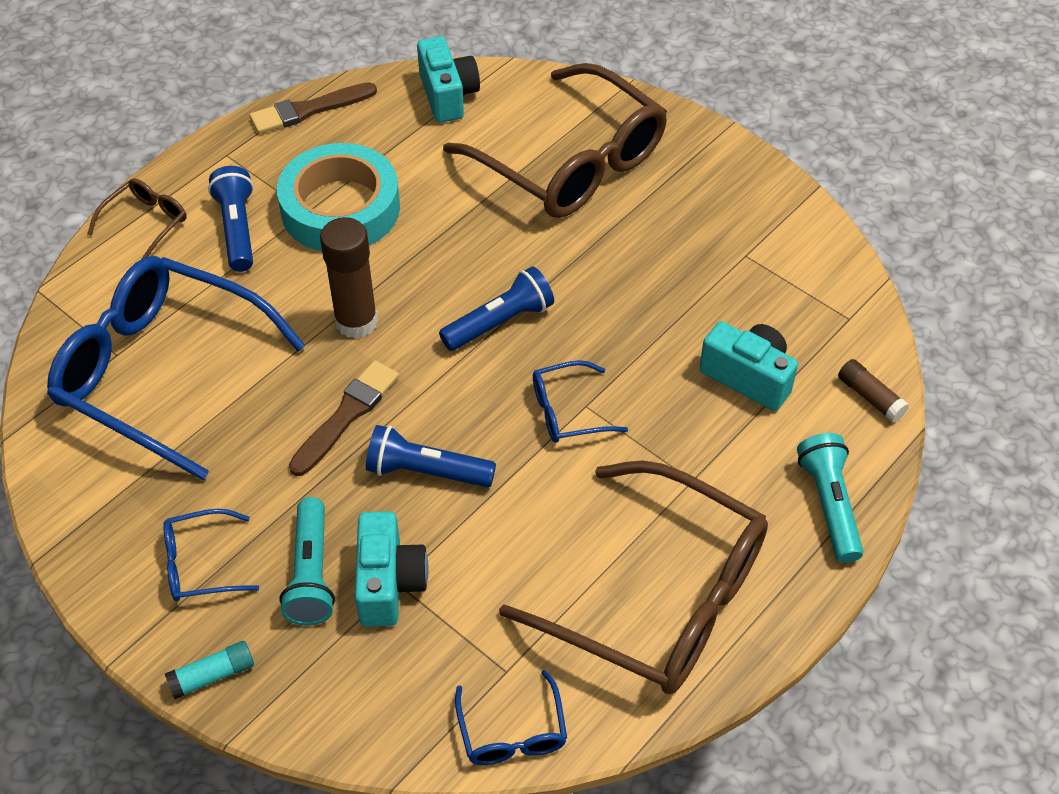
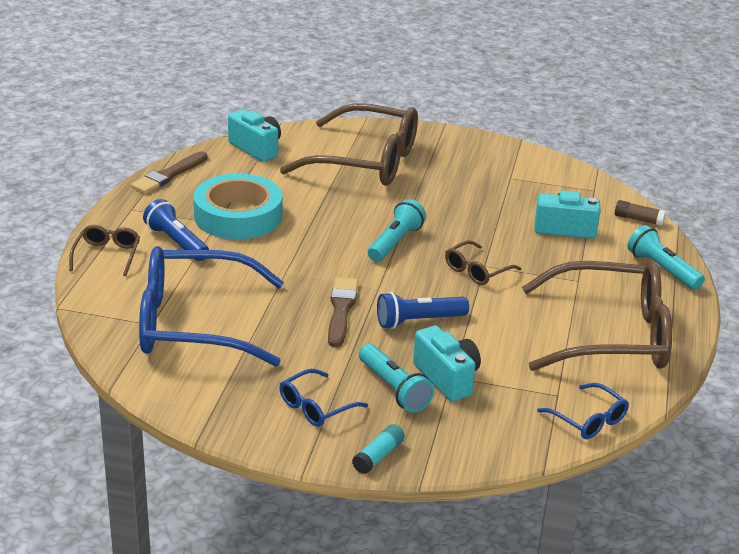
camera: 30 degrees left, 20 degrees down
(356, 322) = (303, 265): brown glue stick -> none
(500, 322) = (395, 242): blue flashlight -> turquoise flashlight
(567, 411) = (476, 271): blue glasses -> brown glasses

